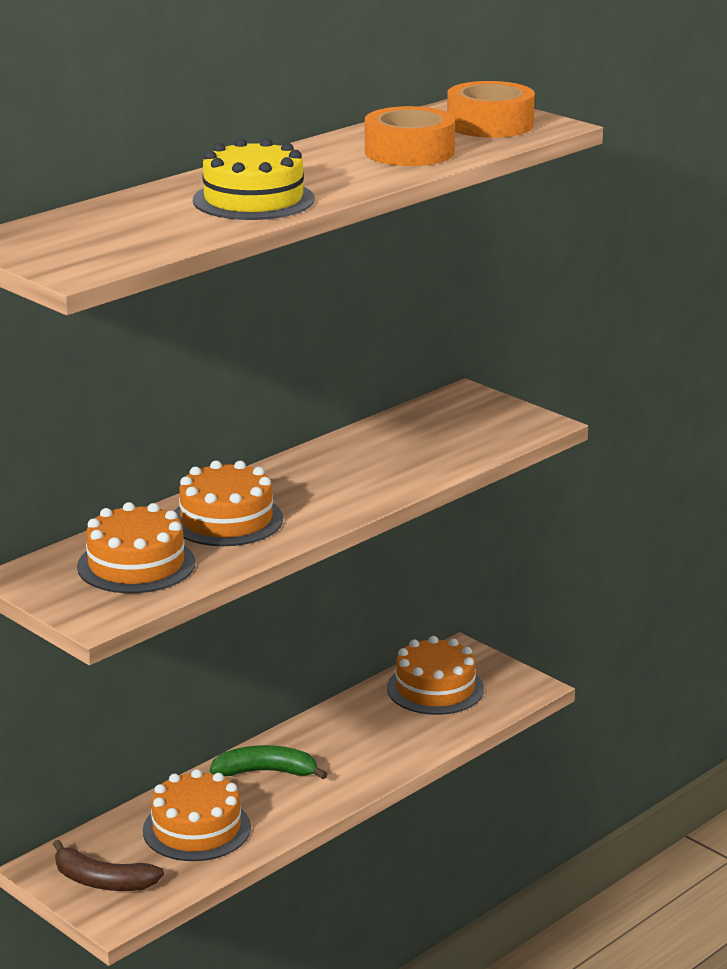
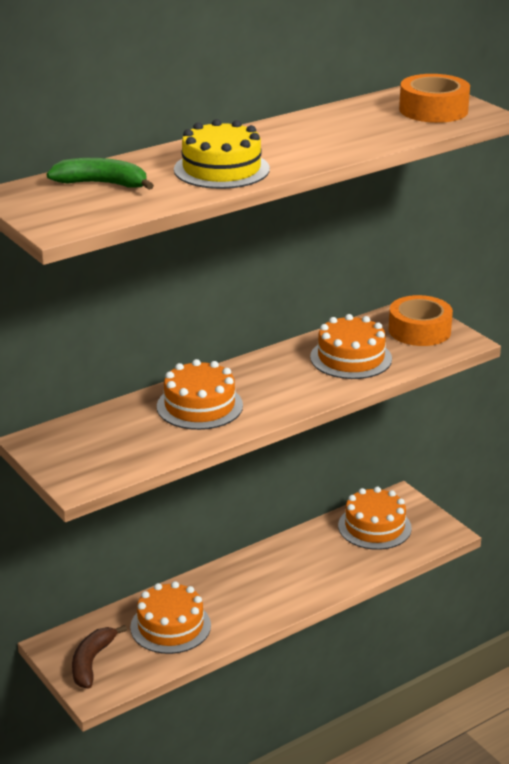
camera: 10 degrees right, 5 degrees up
(102, 881) = (92, 662): brown banana -> brown banana turned 75 degrees clockwise
(136, 565) = (121, 439): orange cake -> orange cake (351, 358)
(266, 772) = (233, 584): green banana -> green banana (102, 184)
(409, 152) = (360, 132): orange tape -> orange tape (419, 330)

